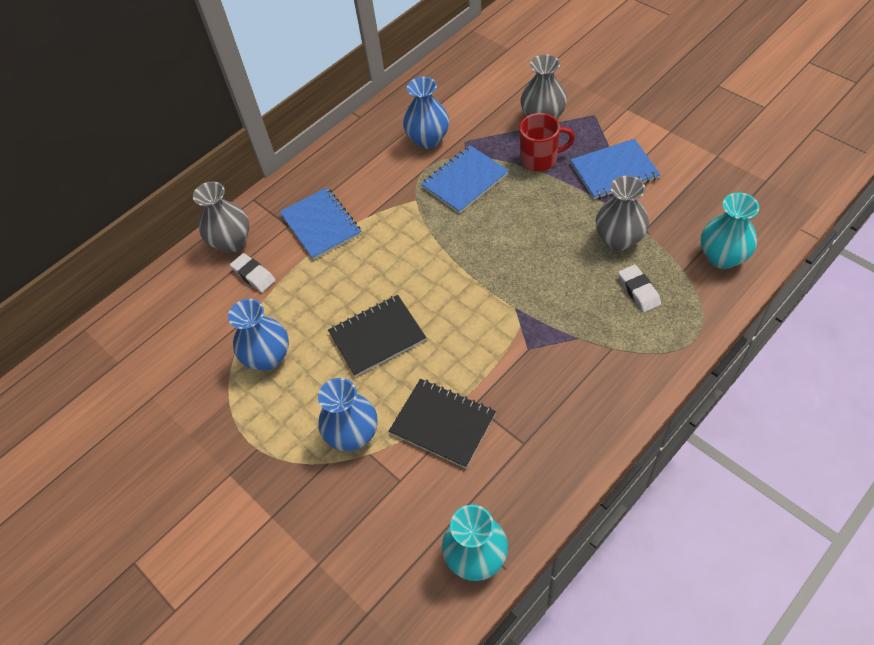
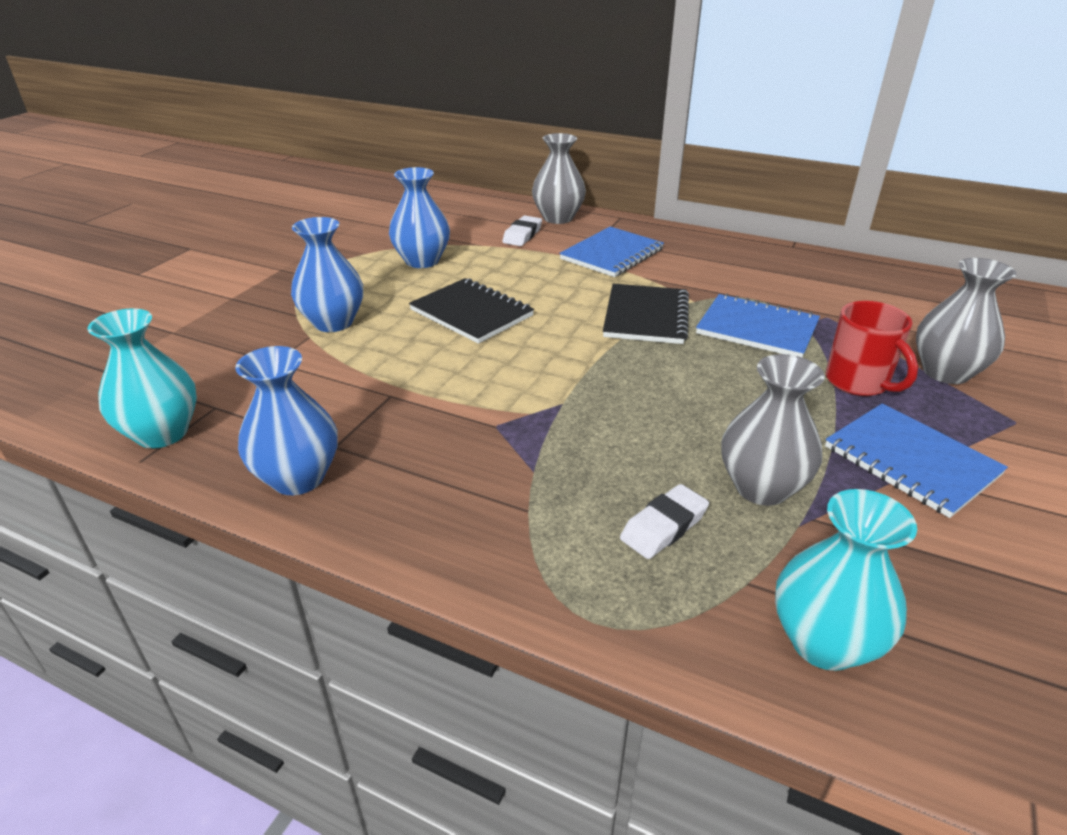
camera: 65 degrees right, 20 degrees down
(428, 139) = (802, 292): blue vase -> blue vase (298, 478)
(443, 424) = (356, 377): black notebook -> black notebook (646, 316)

